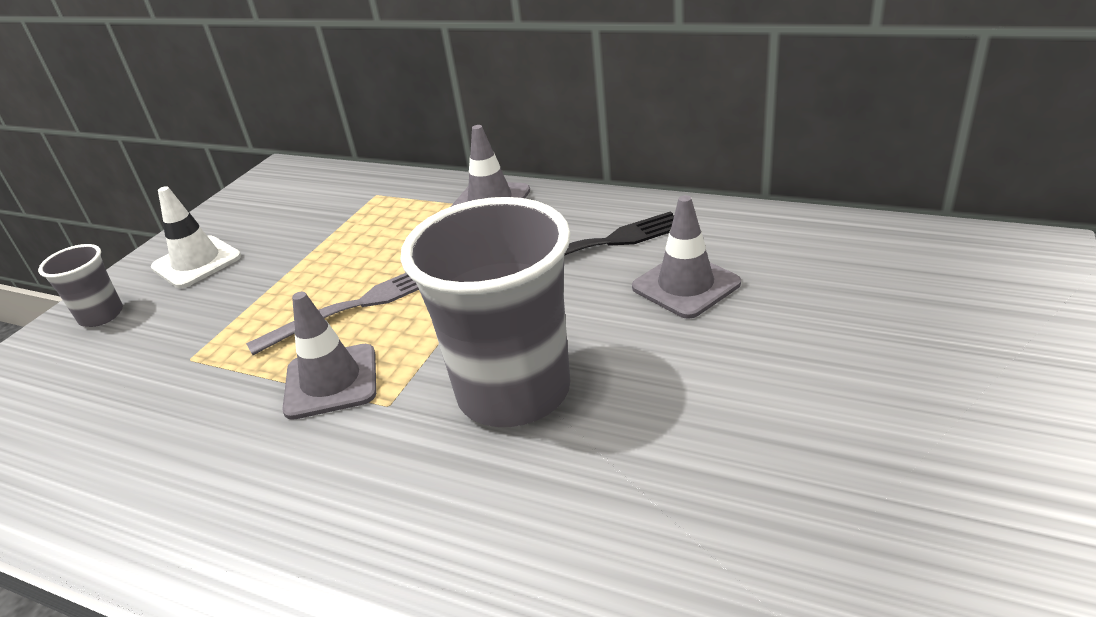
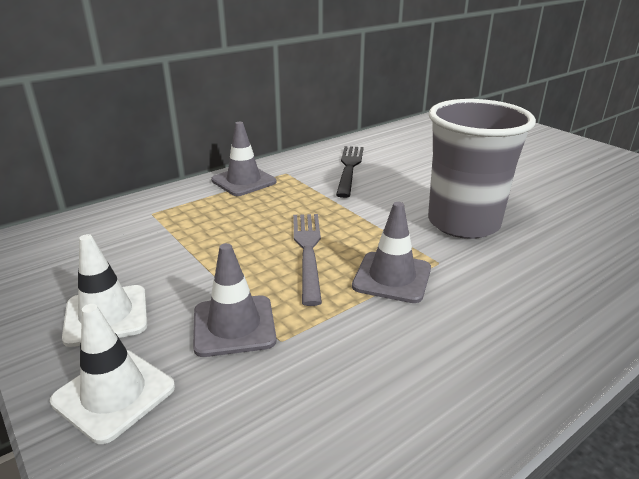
camera: 65 degrees left, 5 degrees down
(101, 315) = (114, 394): grey cup -> white traffic cone
(686, 285) = (416, 163): grey traffic cone -> grey traffic cone (234, 326)

